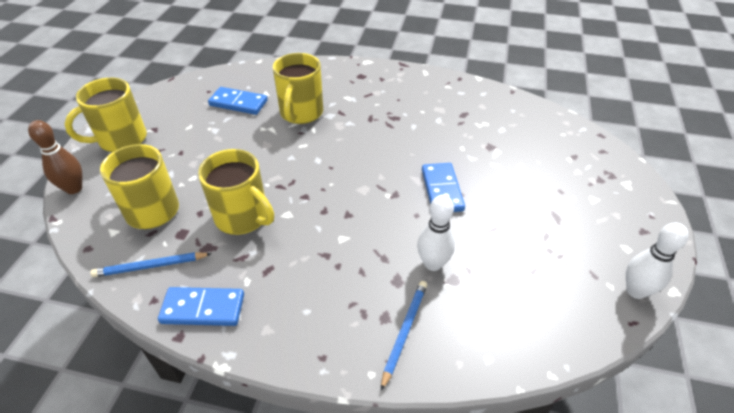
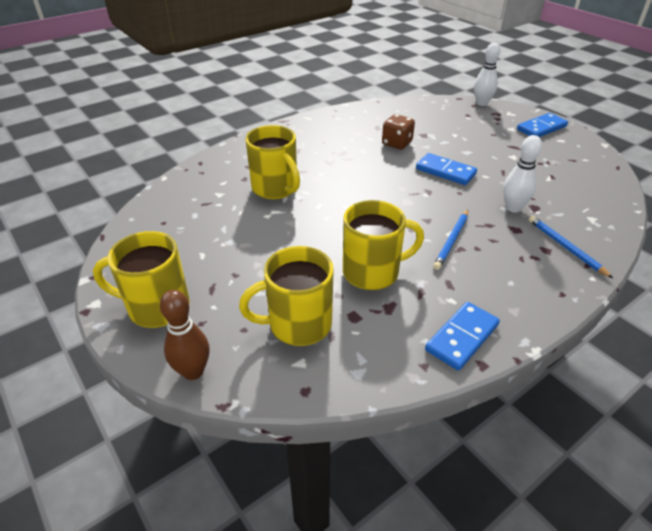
camera: 50 degrees left, 5 degrees down
(121, 140) = (157, 307): yellow mug -> yellow mug turned 90 degrees clockwise
(151, 266) = (378, 352): blue pencil -> blue pencil (452, 241)
(238, 103) = (210, 213): blue domino -> blue domino (541, 128)
(451, 138) = (397, 143): none -> brown dice
(635, 291) = (595, 154): white bowling pin -> white bowling pin (481, 103)

